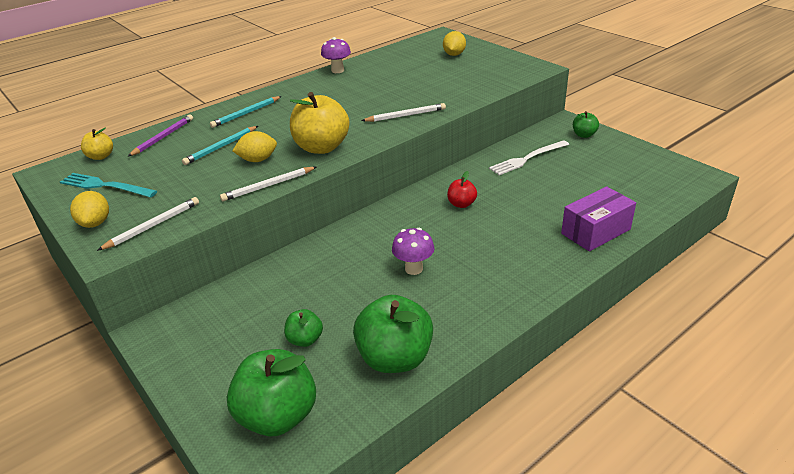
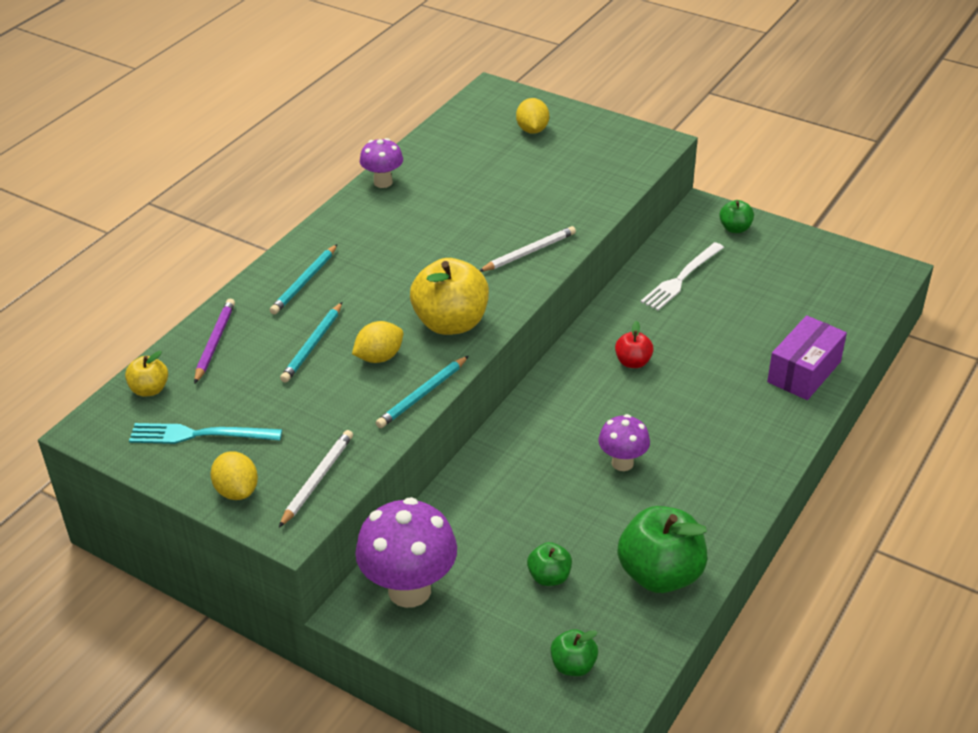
camera: 20 degrees left, 5 degrees up
(196, 326) = (409, 590): none -> purple mushroom
(268, 186) = (422, 394): white pencil -> turquoise pencil
(278, 416) = (573, 665): green apple -> green apple, size x0.51

